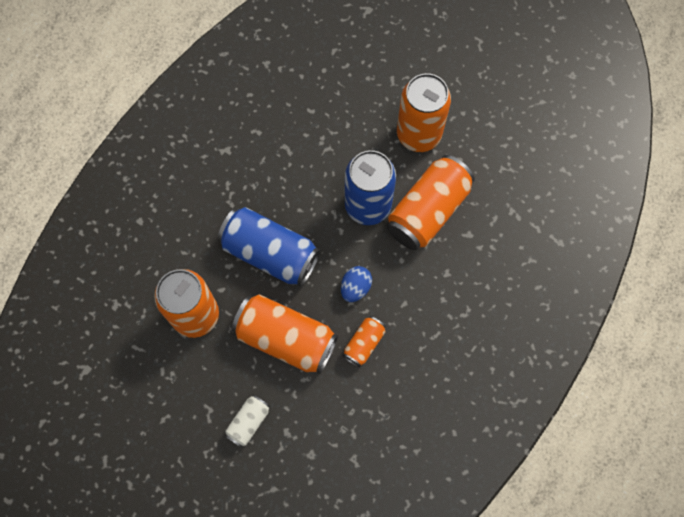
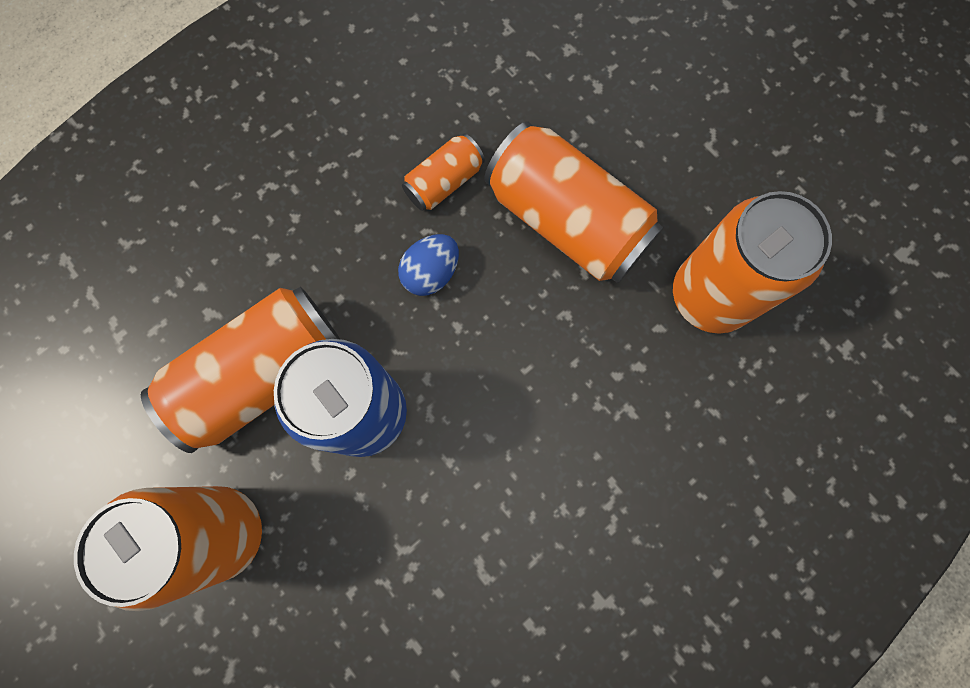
camera: 165 degrees left, 5 degrees up
(248, 422) = (653, 113): white can -> none
(270, 253) = (561, 370): blue can -> none

